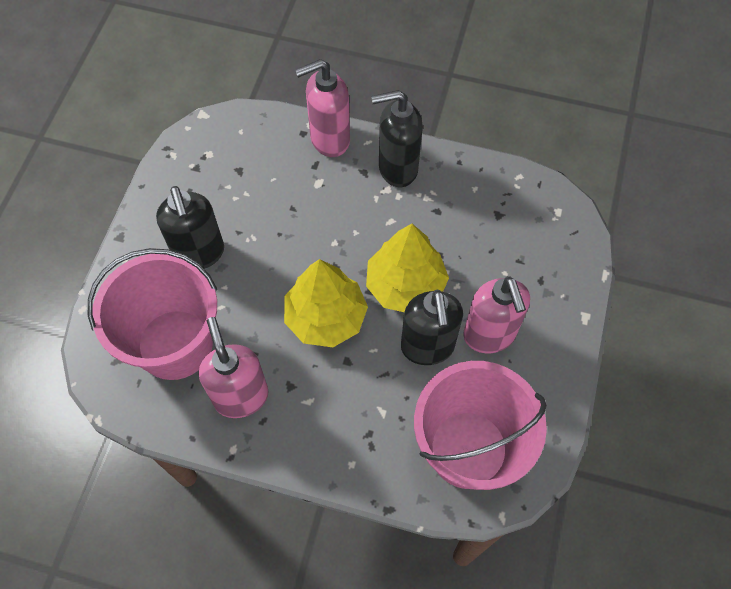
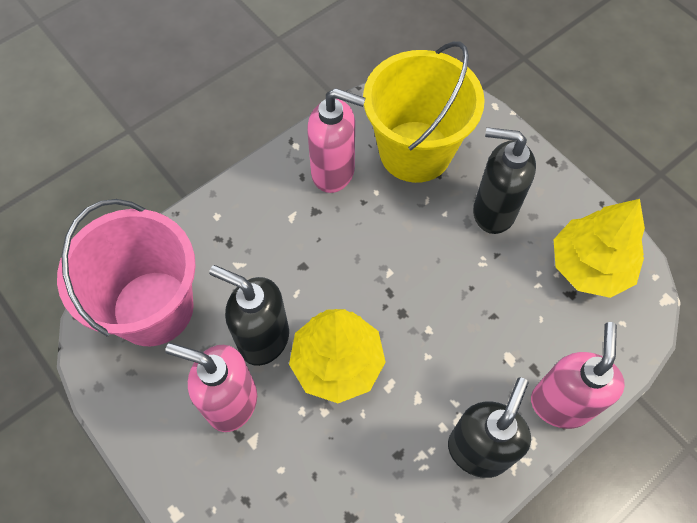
camera: 125 degrees right, 0 degrees up
(175, 344) = (415, 151): pink bucket -> yellow bucket
(325, 317) = (356, 274): yellow tree -> yellow tree (590, 266)

